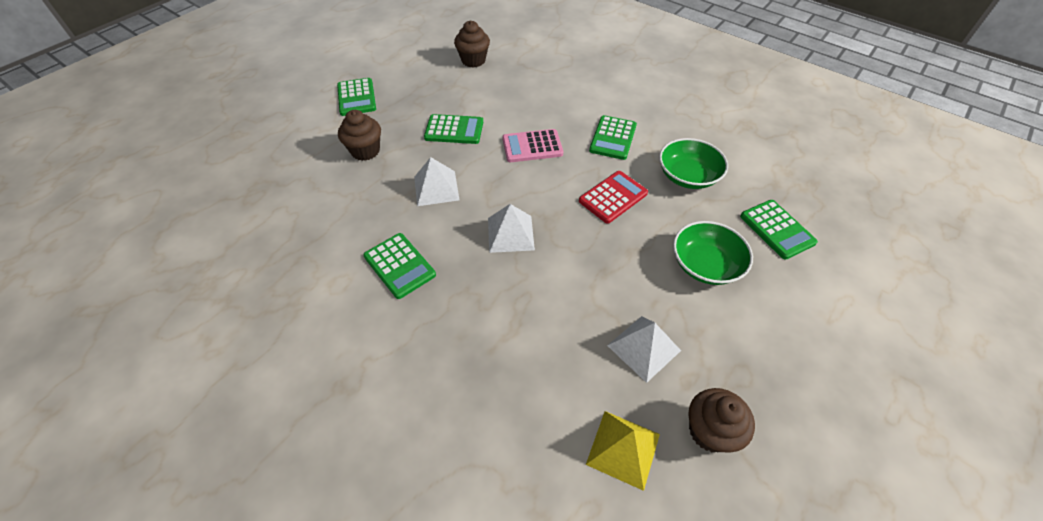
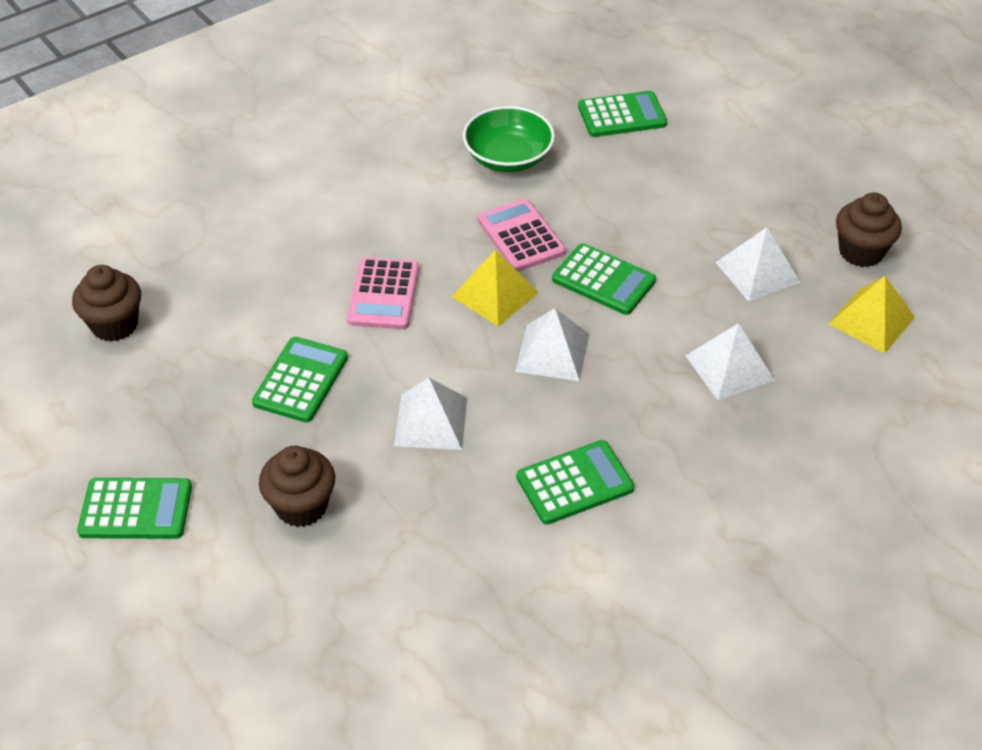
camera: 75 degrees left, 5 degrees down
(529, 341) = (729, 368): none -> white pyramid
(552, 195) = (495, 294): none -> yellow pyramid
(613, 138) = (403, 205): green calculator -> green calculator (603, 280)
(613, 197) = (521, 236): red calculator -> pink calculator
(705, 265) = (656, 189): green bowl -> none

